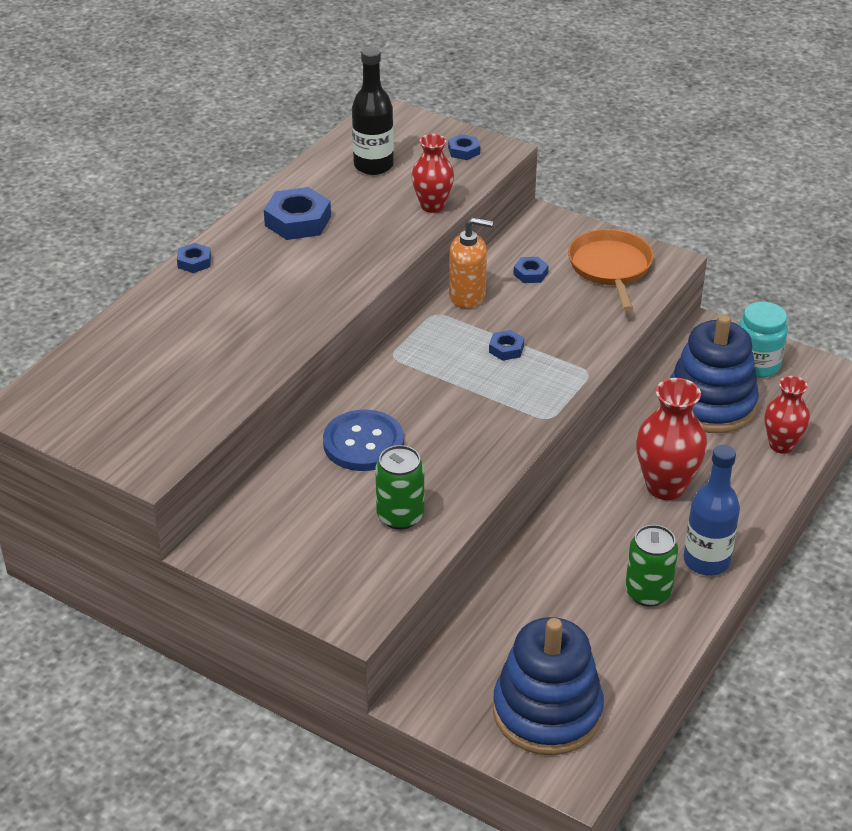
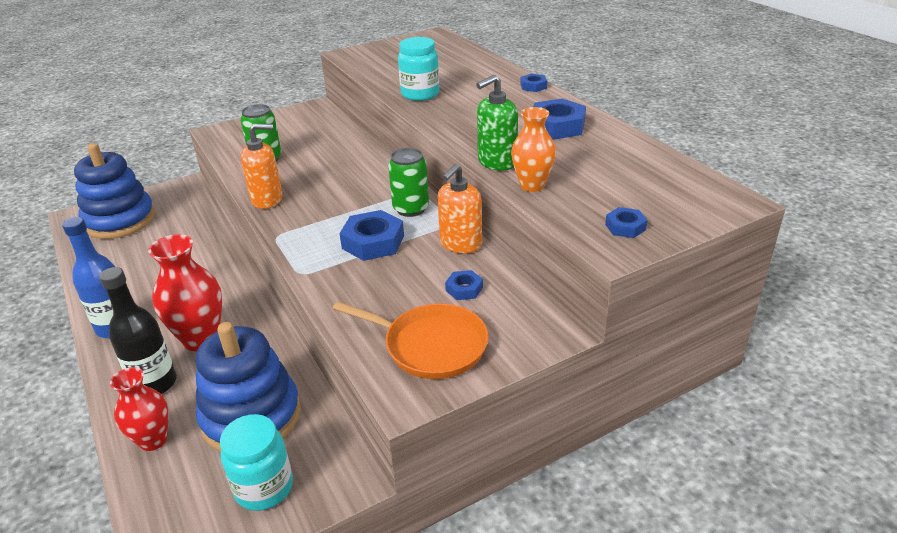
camera: 120 degrees right, 5 degrees down
(267, 339) = (420, 94): none -> turquoise jar
(363, 443) = (341, 161): blue button -> none
(373, 165) = (625, 173): black bottle -> black bottle (155, 384)
(402, 236) = (496, 162): none -> green soap dispenser
(432, 206) = (532, 185): red vase -> orange vase
(489, 462) = (267, 199): none -> orange soap dispenser
(506, 349) = (373, 242): blue nut -> blue nut, size x1.88
(648, 592) = (133, 288): green can -> green can (411, 209)

